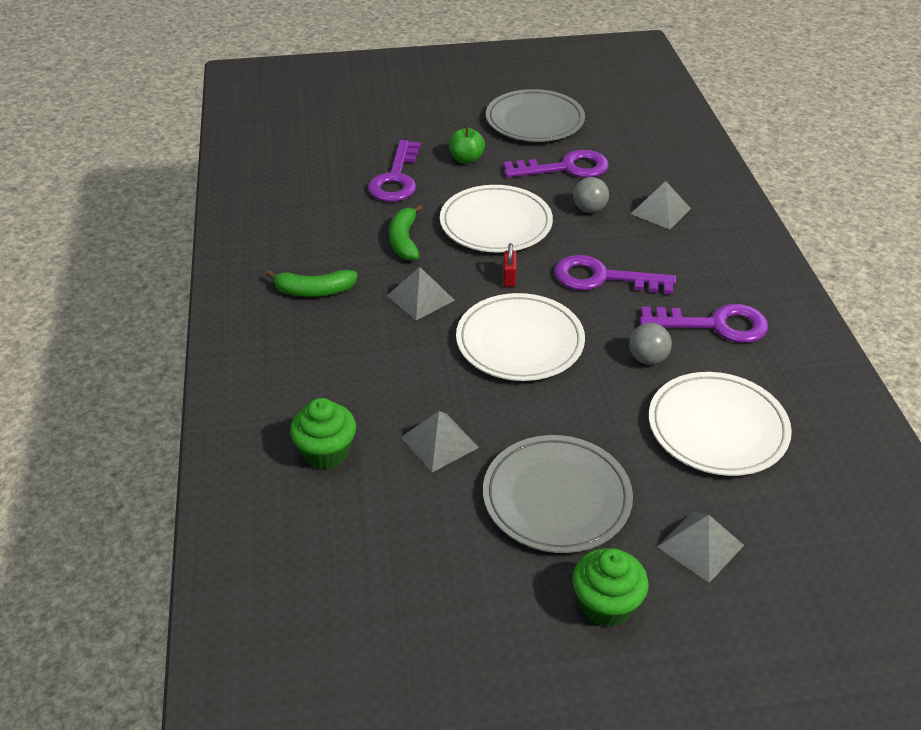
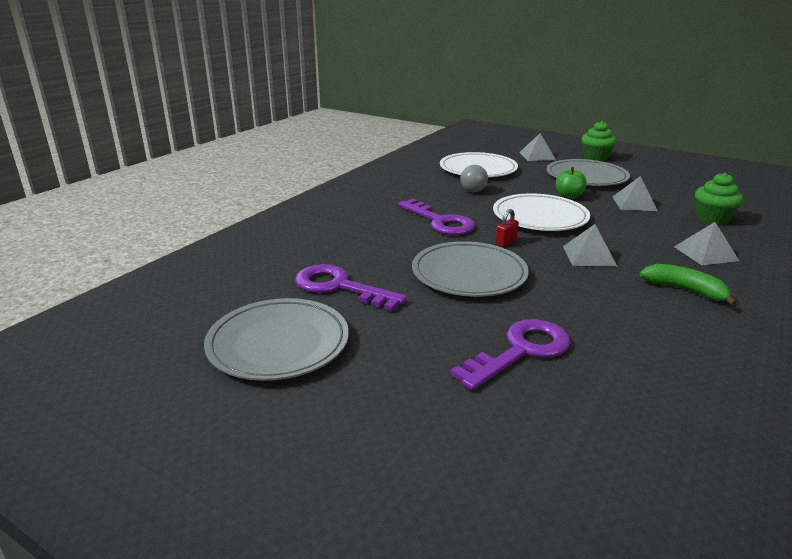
camera: 140 degrees left, 15 degrees down
(404, 240) = (567, 293): green banana -> none
(466, 159) = (417, 337): green apple -> green apple (569, 196)
(496, 224) = (469, 274): white plate -> grey plate
(589, 209) = (378, 254): grey ball -> none
(660, 211) = (332, 234): grey pyramid -> grey pyramid (706, 253)
(715, 325) = (413, 188): purple key -> none

